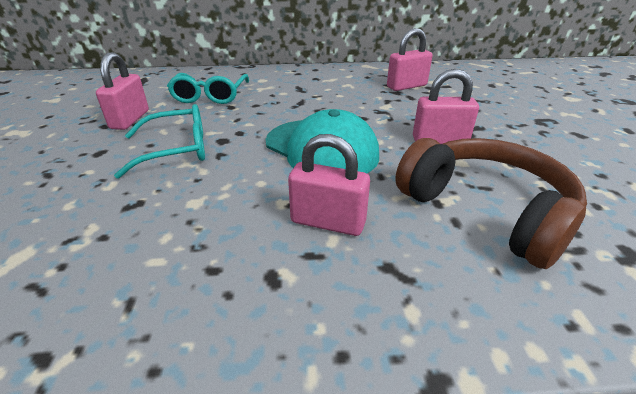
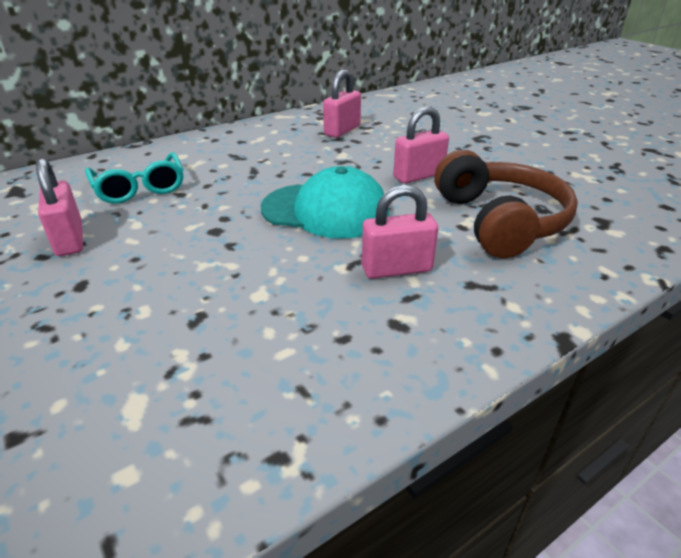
camera: 30 degrees left, 0 degrees up
(176, 150) = (175, 254): turquoise glasses -> none
(486, 210) = (499, 221): brown headphones -> brown headphones turned 60 degrees clockwise

